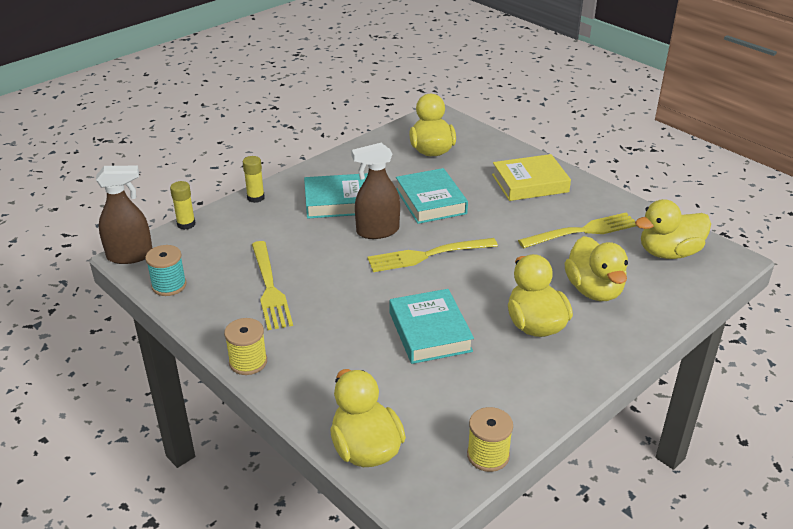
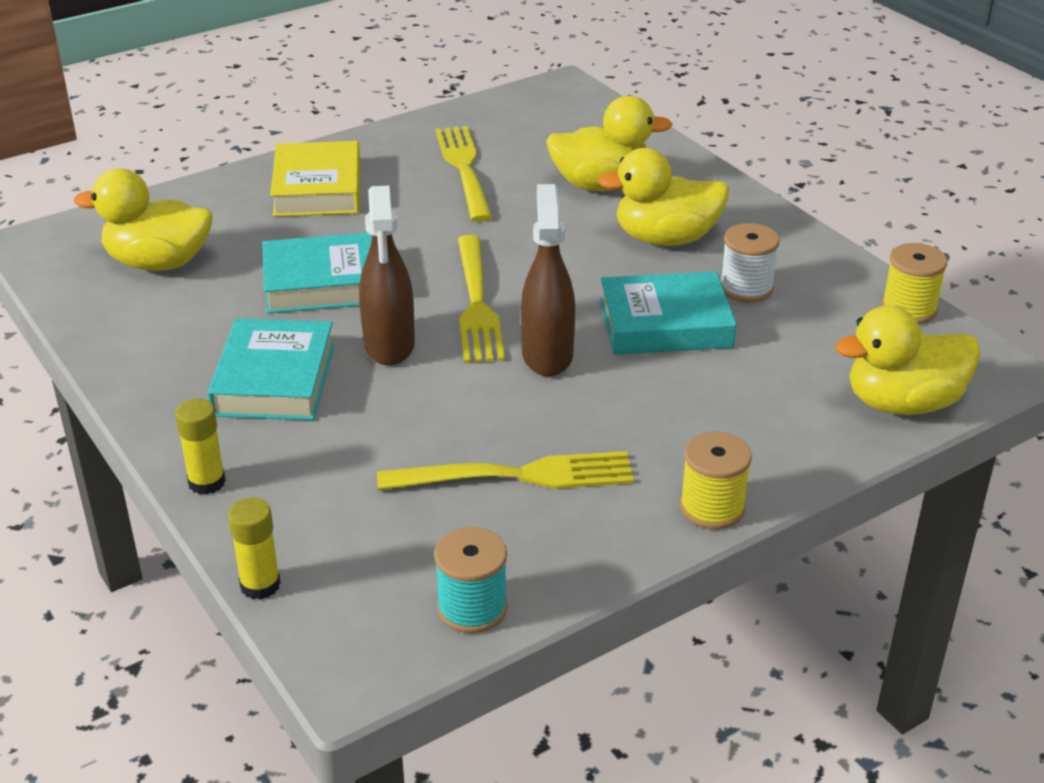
camera: 80 degrees left, 0 degrees up
(130, 256) = (346, 672): brown spray bottle -> brown spray bottle (547, 355)
(485, 367) = (746, 288): none -> white spool
(668, 253) = (536, 121): yellow duck -> none

